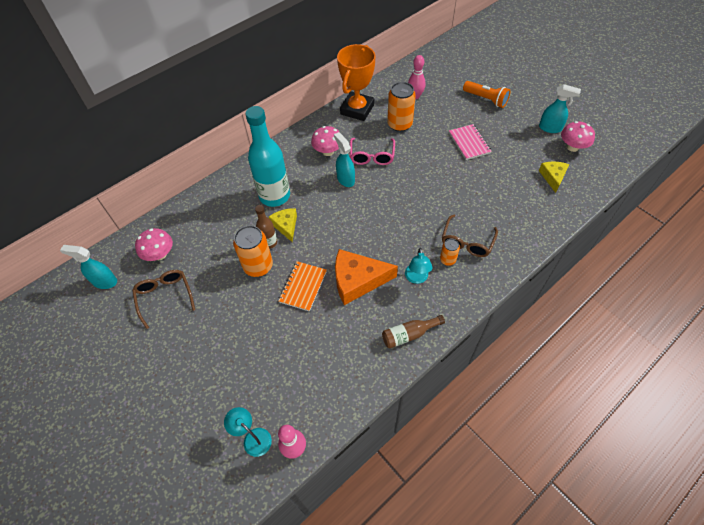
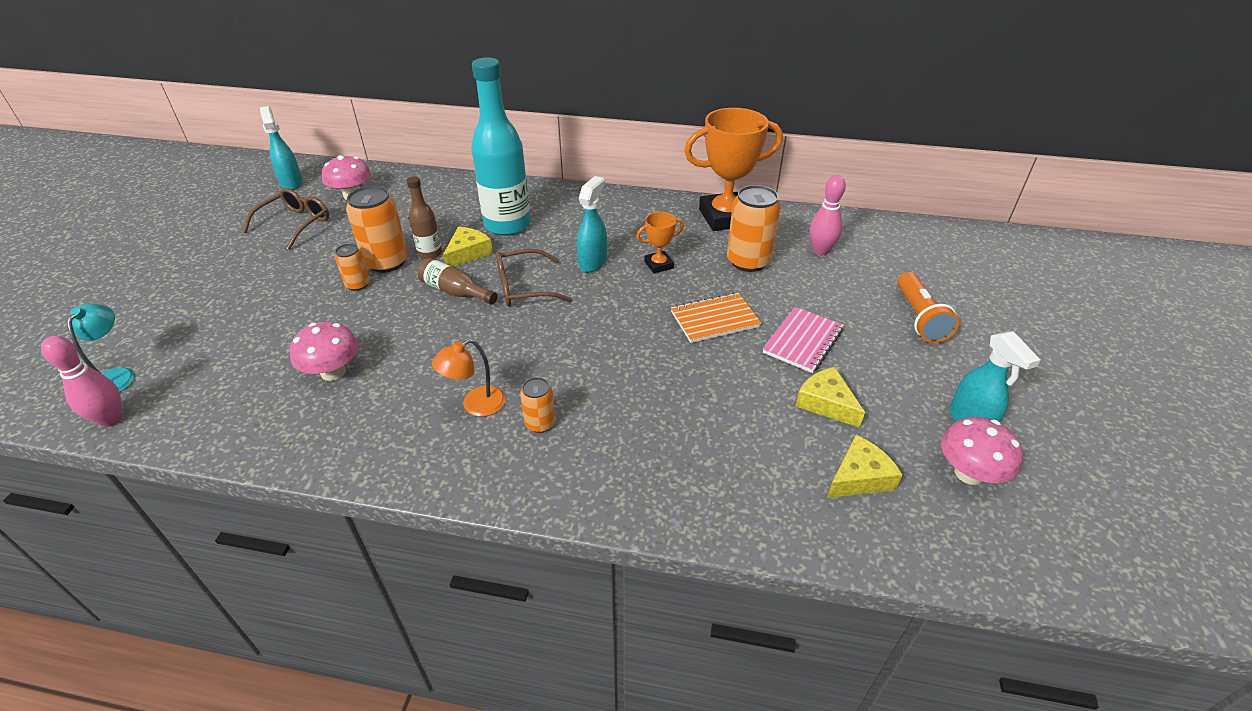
camera: 50 degrees right, 15 degrees down
(268, 288) = (358, 284): none -> orange can
(303, 287) = (380, 309): orange notebook -> orange notebook (714, 319)
(328, 151) = (623, 228): pink mushroom -> pink mushroom (333, 372)
(357, 280) = (426, 350): orange cheese -> none
(372, 156) = (658, 265): pink glasses -> orange trophy
(409, 334) = (362, 445): brown bottle -> brown bottle (455, 291)
(416, 278) = (476, 405): turquoise lamp -> orange lamp
(467, 242) = (596, 429): brown glasses -> brown glasses (523, 288)
(510, 160) = (826, 403): none -> yellow cheese

